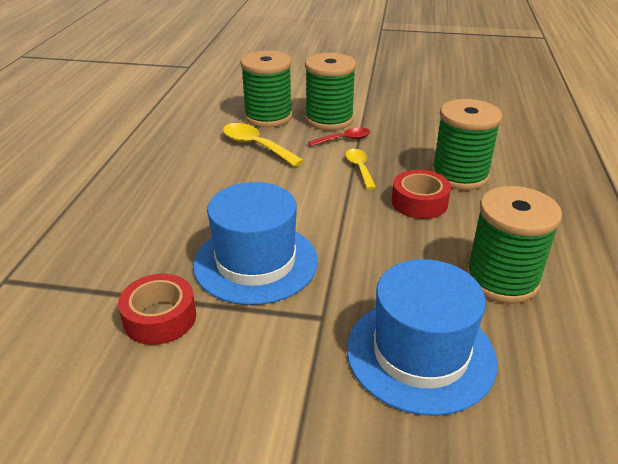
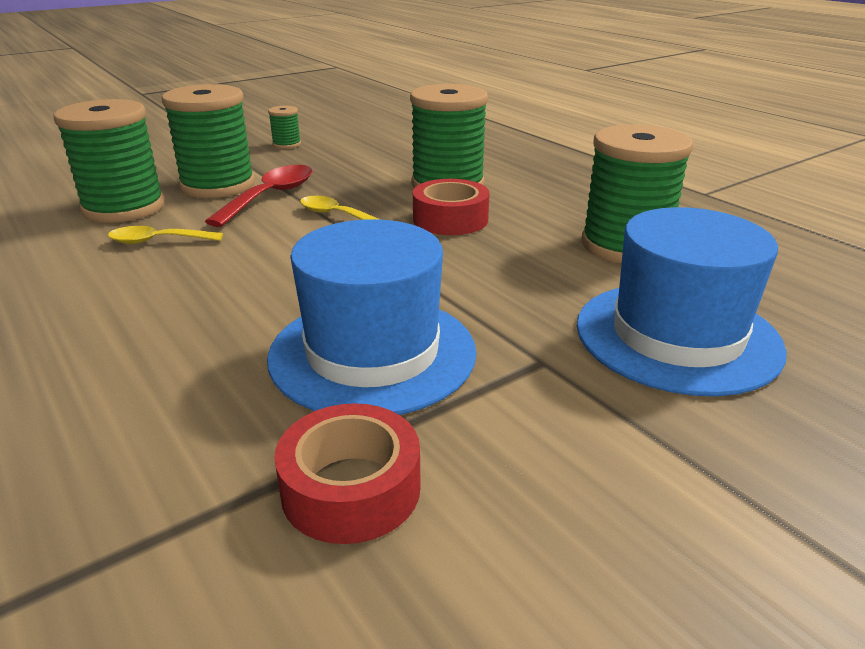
camera: 45 degrees left, 5 degrees down
(256, 146) = (158, 241): yellow spoon -> yellow spoon, size x0.65
(344, 139) = (270, 197): red spoon -> red spoon, size x1.54
(407, 102) = (286, 144): none -> green spool

